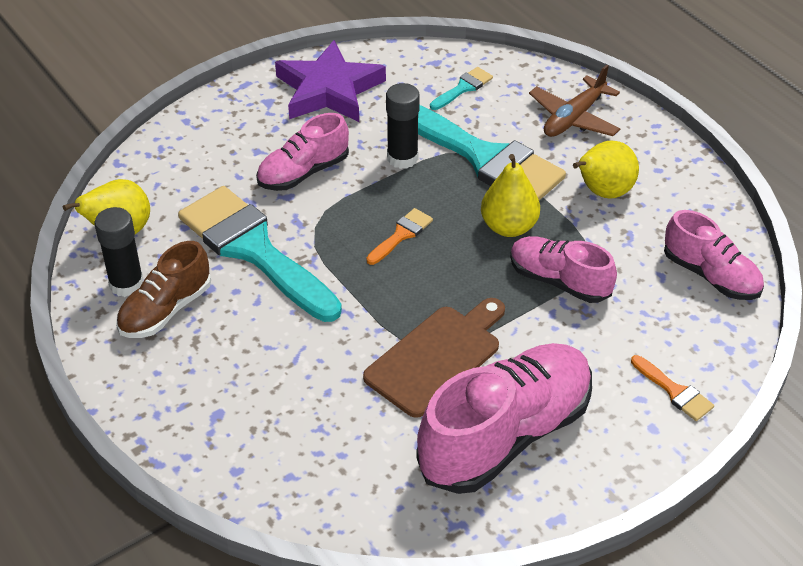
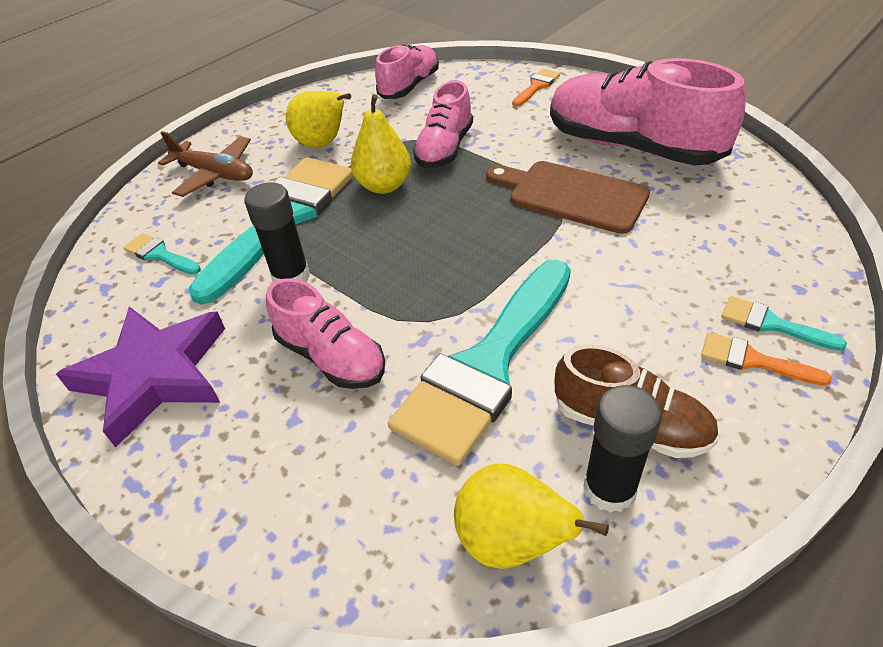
camera: 100 degrees left, 0 degrees up
(208, 430) = (771, 324): none -> turquoise brush
(401, 235) = (418, 250): orange brush -> orange brush (752, 360)

